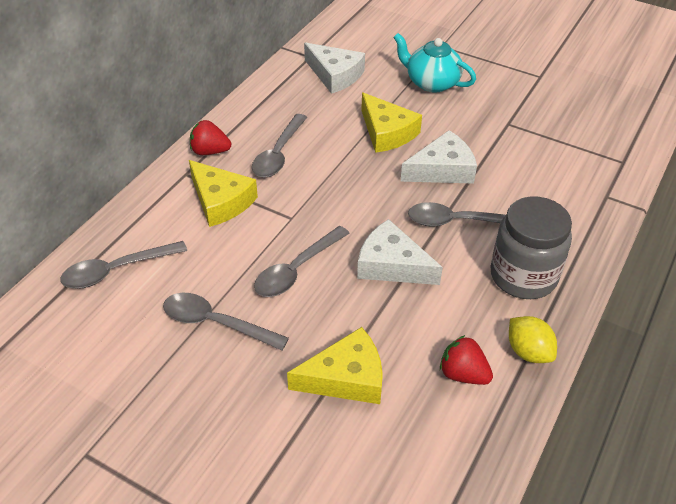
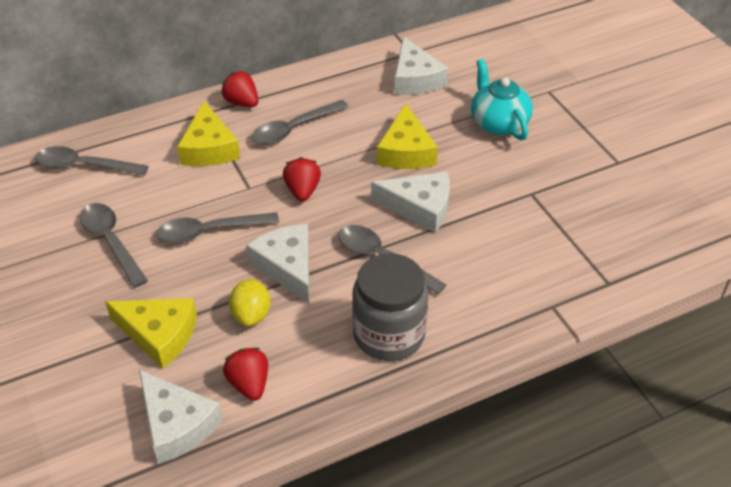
camera: 35 degrees right, 0 degrees up
(339, 199) = (302, 191): none -> red strawberry
(441, 443) = (176, 424): none -> white cheese
(528, 352) = (322, 398): yellow lemon -> yellow lemon (251, 315)

